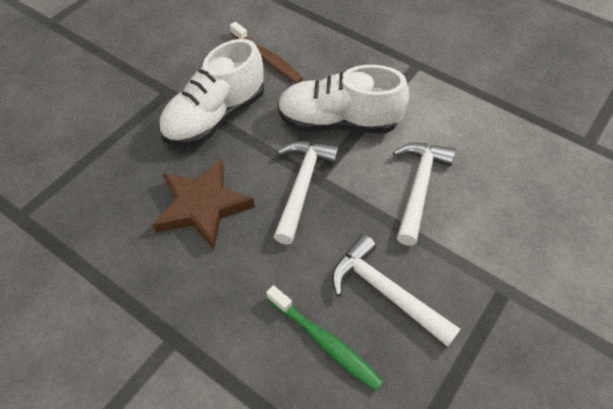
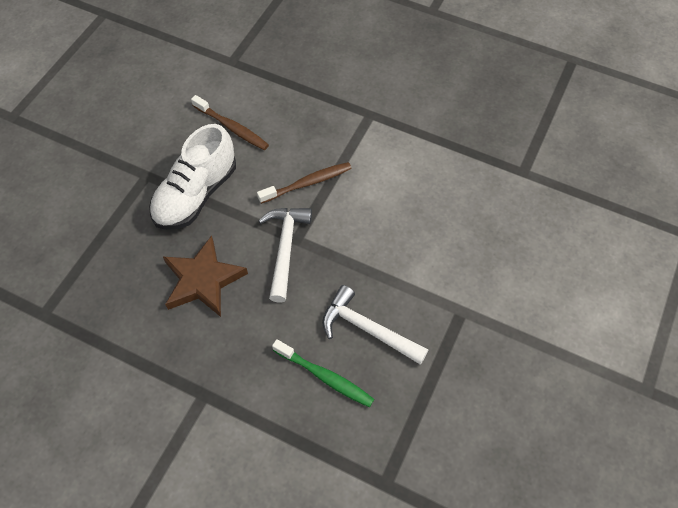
camera: 10 degrees left, 5 degrees up
(338, 122) = (307, 183): white shoe -> brown toothbrush
(418, 188) = (384, 235): white hammer -> none

